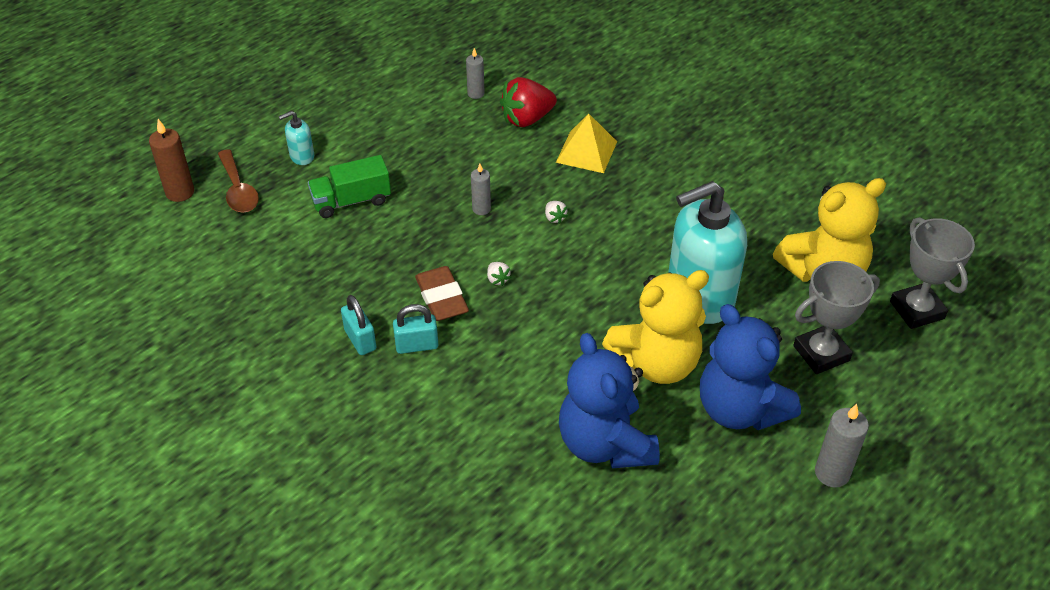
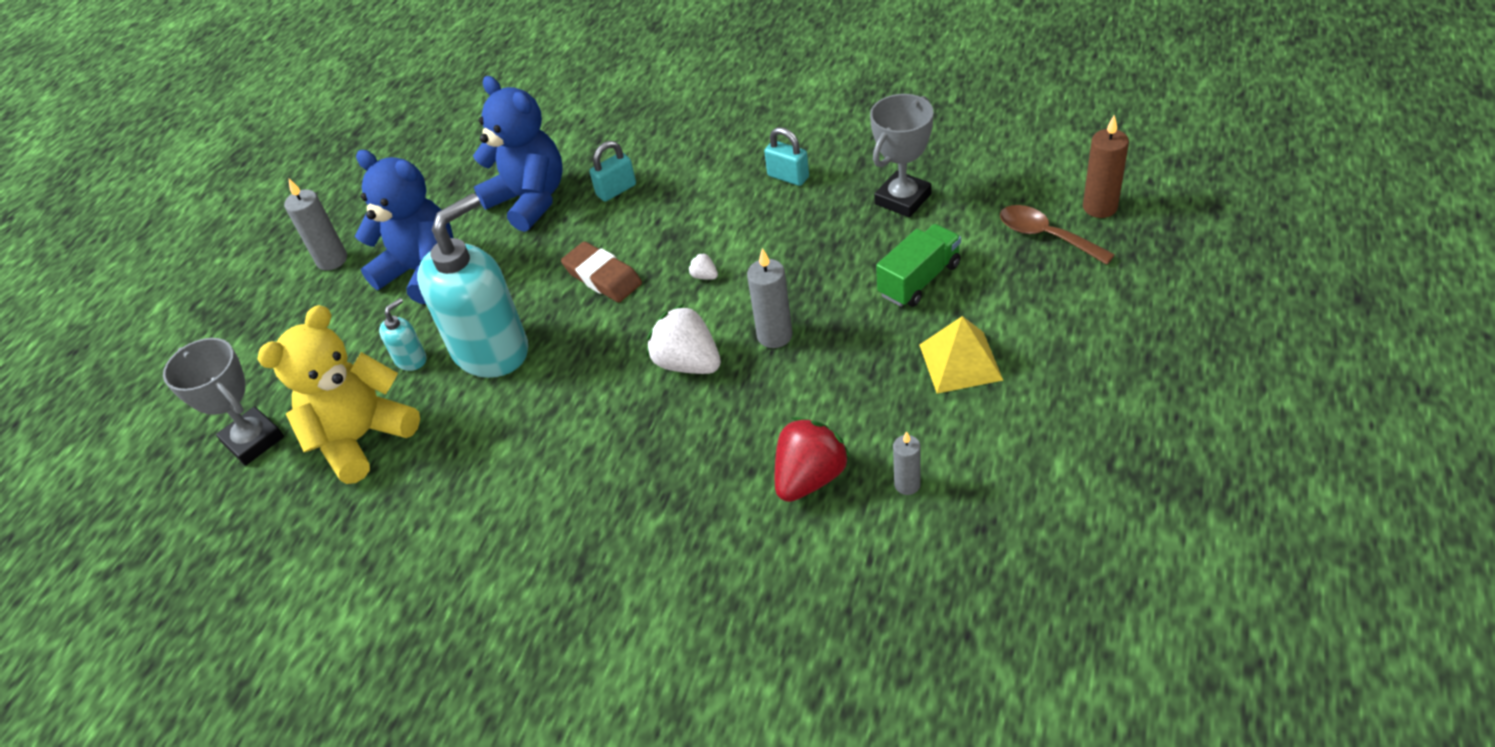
camera: 160 degrees right, 0 degrees up
(302, 156) = (1026, 299): turquoise soap dispenser -> turquoise soap dispenser (411, 359)
(417, 345) = (735, 194): turquoise padlock -> turquoise padlock (616, 190)
(442, 298) = (745, 237): brown eraser -> brown eraser (602, 277)
(481, 209) = (774, 335): grey candle -> grey candle, size x1.55
(554, 218) = (687, 363): white strawberry -> white strawberry, size x2.32
(586, 151) = (702, 465): yellow pyramid -> yellow pyramid (960, 362)
(656, 363) = (511, 274): yellow teddy bear -> none
(821, 353) = (353, 351): grey trophy -> grey trophy (903, 199)

